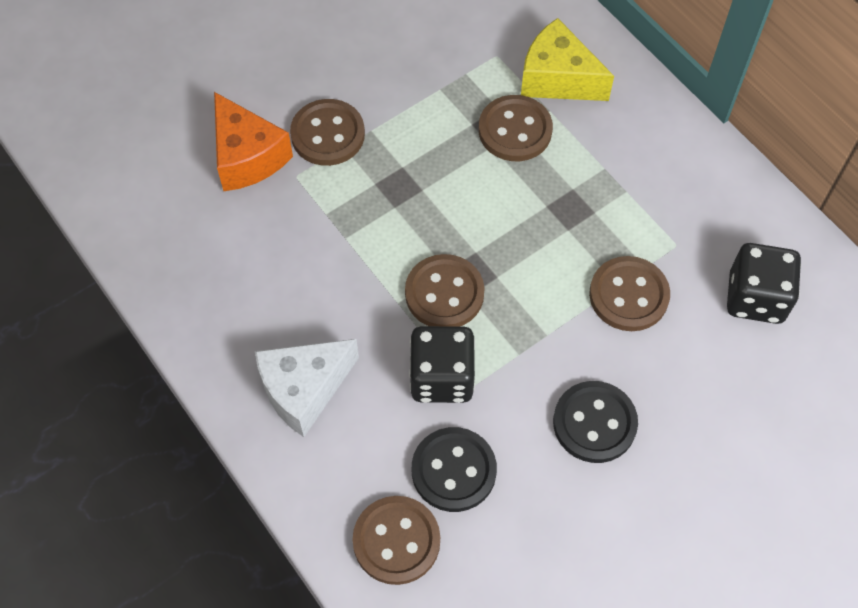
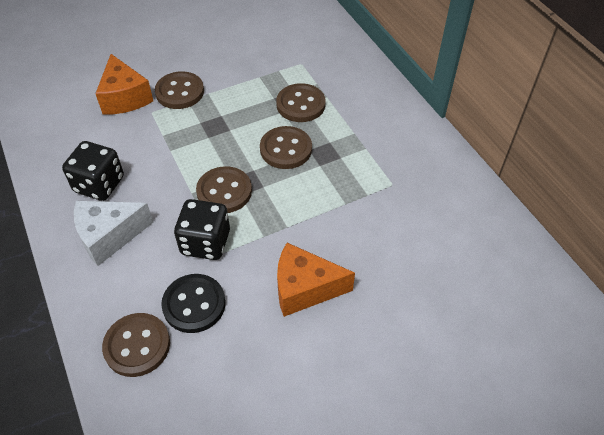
camera: 10 degrees right, 10 degrees down
(557, 78) = (337, 80): yellow cheese -> none
(594, 423) = (304, 288): black button -> orange cheese
(628, 295) = (351, 210): brown button -> brown button (286, 149)
(755, 298) = (441, 224): black dice -> black dice (99, 184)

